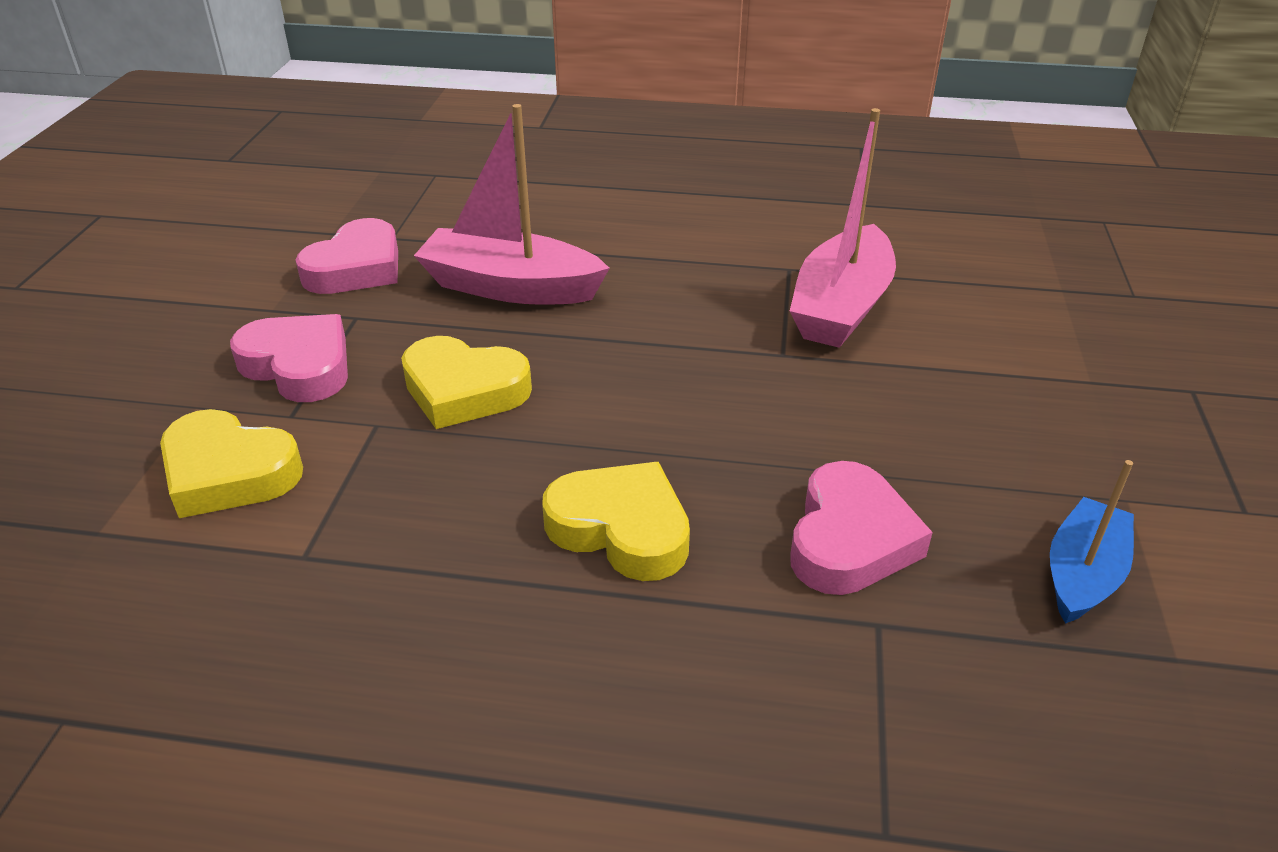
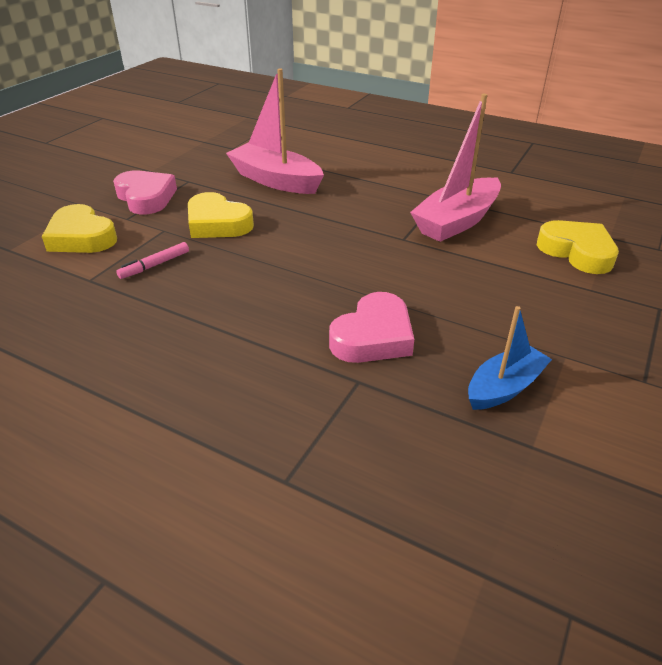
camera: 20 degrees right, 0 degrees up
(356, 268) = (204, 159): pink heart -> none
(407, 498) = (155, 265): none -> pink marker
(621, 529) = (251, 303): yellow heart -> yellow heart (577, 252)

